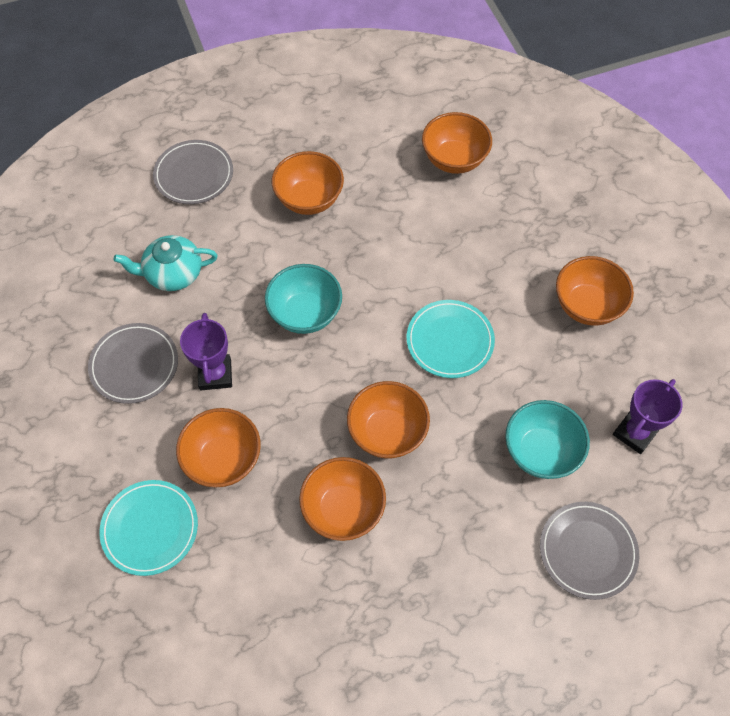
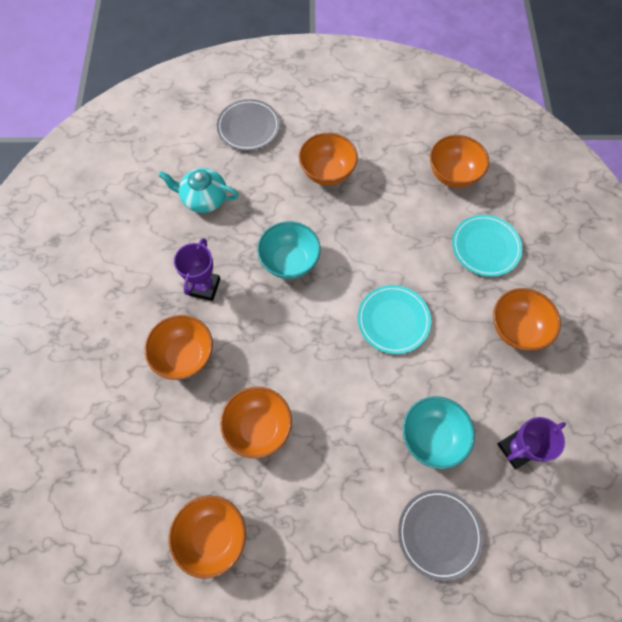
camera: 20 degrees right, 5 degrees up
(134, 365) = (149, 260): grey plate -> none
(150, 528) = (111, 389): turquoise plate -> turquoise plate (485, 247)
(387, 432) = (316, 377): orange bowl -> orange bowl (213, 535)

